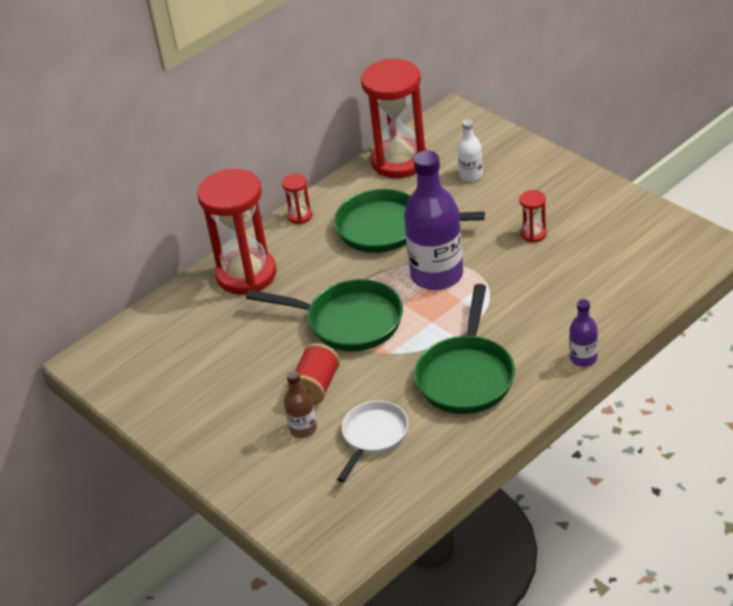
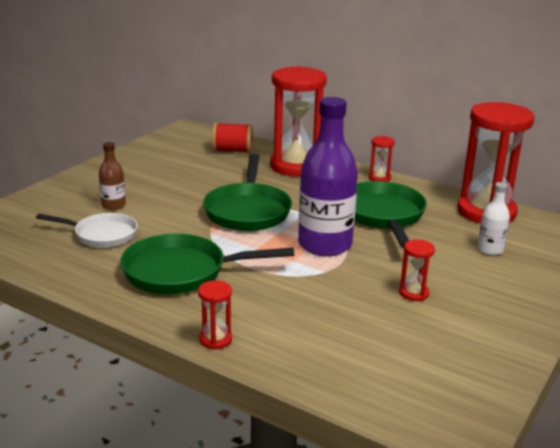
camera: 70 degrees right, 15 degrees down
(316, 387) = (163, 205): red spool -> red spool (232, 151)
(583, 358) = (215, 339): purple bottle -> red hourglass

